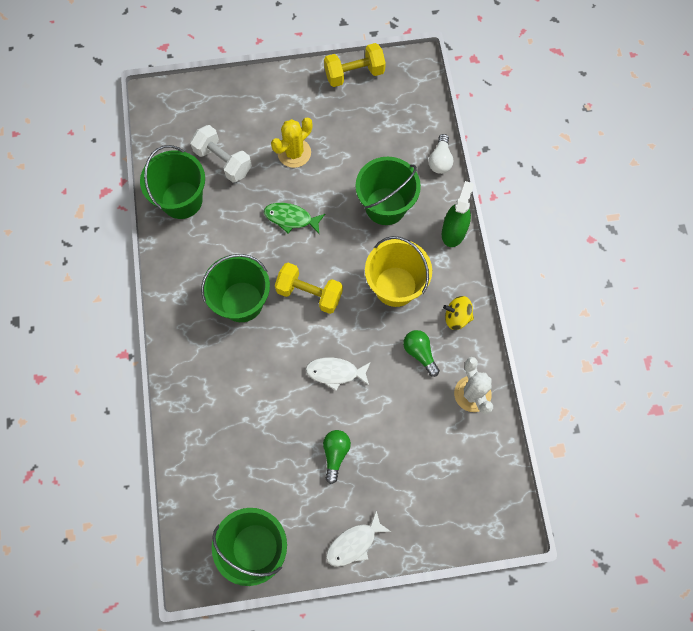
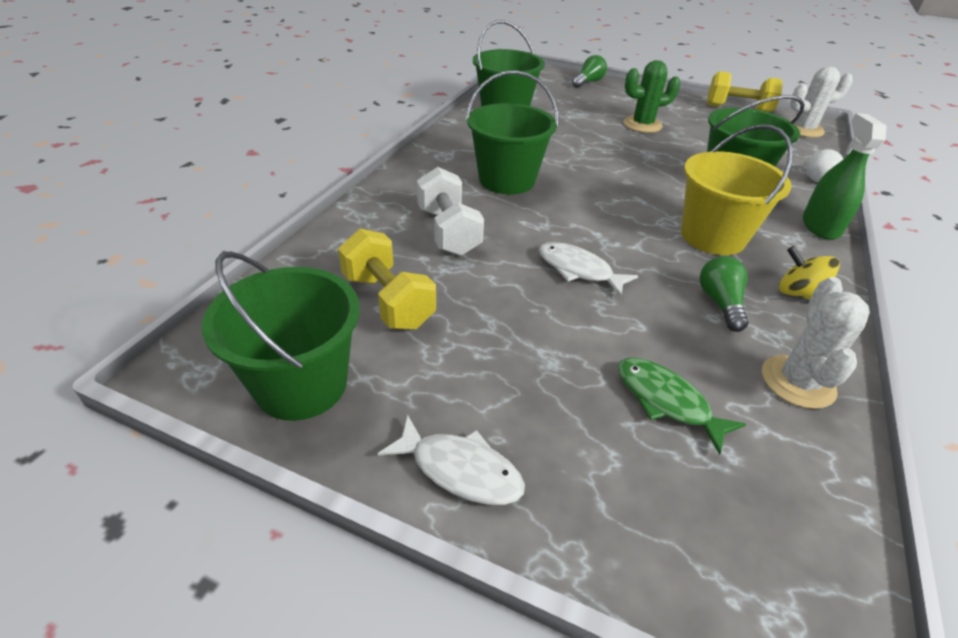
camera: 30 degrees right, 30 degrees down
(223, 161) = (565, 108): white dumbbell -> white dumbbell (448, 232)
(291, 218) = (609, 154): green fish -> green fish (666, 401)
(294, 153) = (642, 125): yellow cactus -> green cactus
(309, 293) = (592, 202): yellow dumbbell -> yellow dumbbell (388, 301)
(335, 454) = (517, 343): green light bulb -> green light bulb (588, 82)
(354, 543) = (460, 470): white fish -> white fish turned 150 degrees counterclockwise
(412, 83) = (803, 129): none -> white cactus
(453, 231) = (820, 226): green spray bottle -> green spray bottle turned 45 degrees counterclockwise

